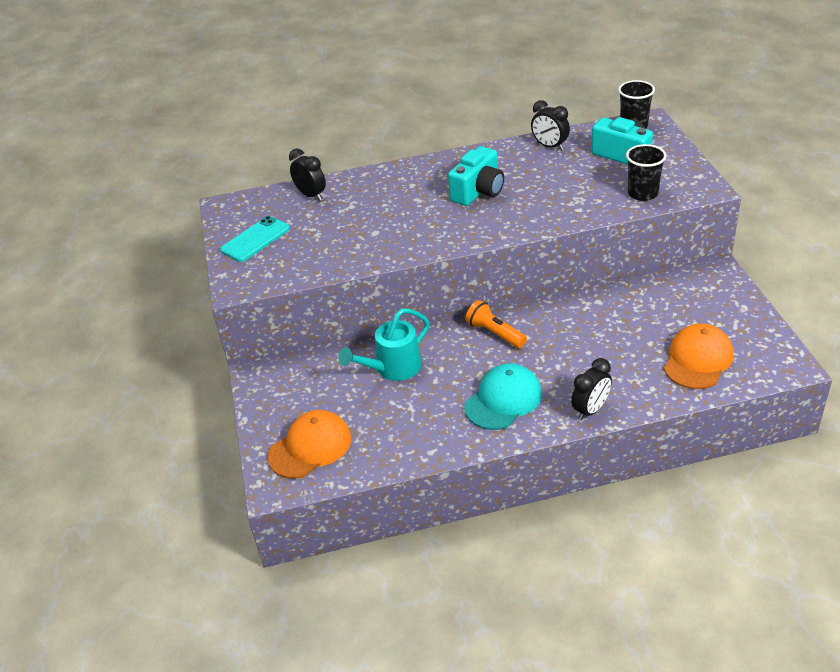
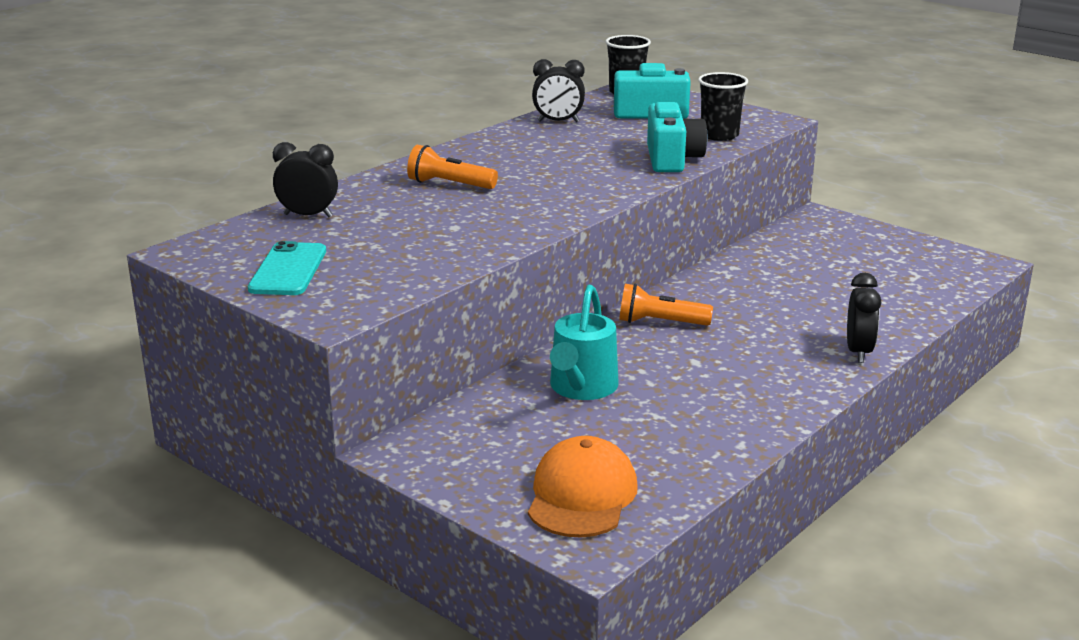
camera: 40 degrees left, 15 degrees down
(414, 191) = (449, 184): none -> orange flashlight
(478, 191) = (532, 169): turquoise camera -> turquoise camera (672, 159)
(503, 400) = (755, 374): turquoise cap -> none
(698, 360) = (900, 283): orange cap -> none

